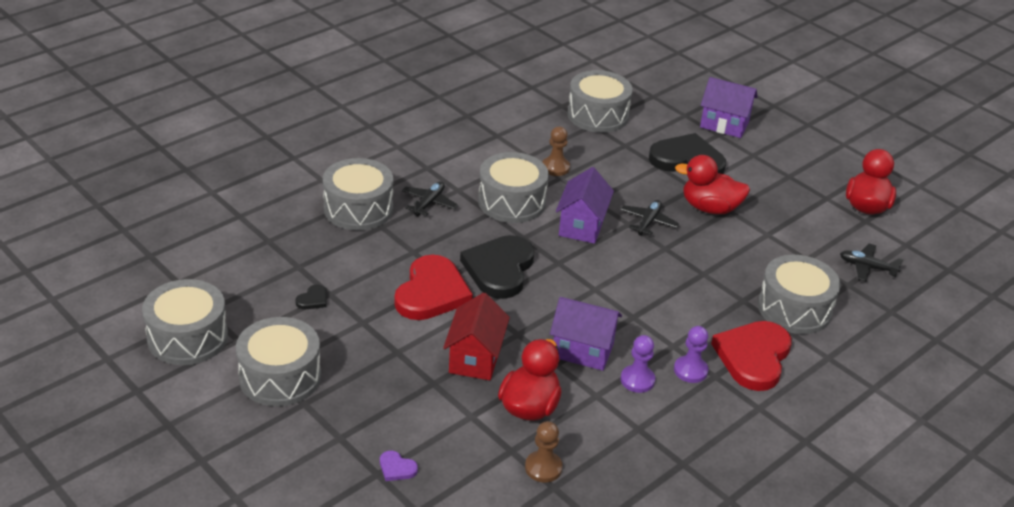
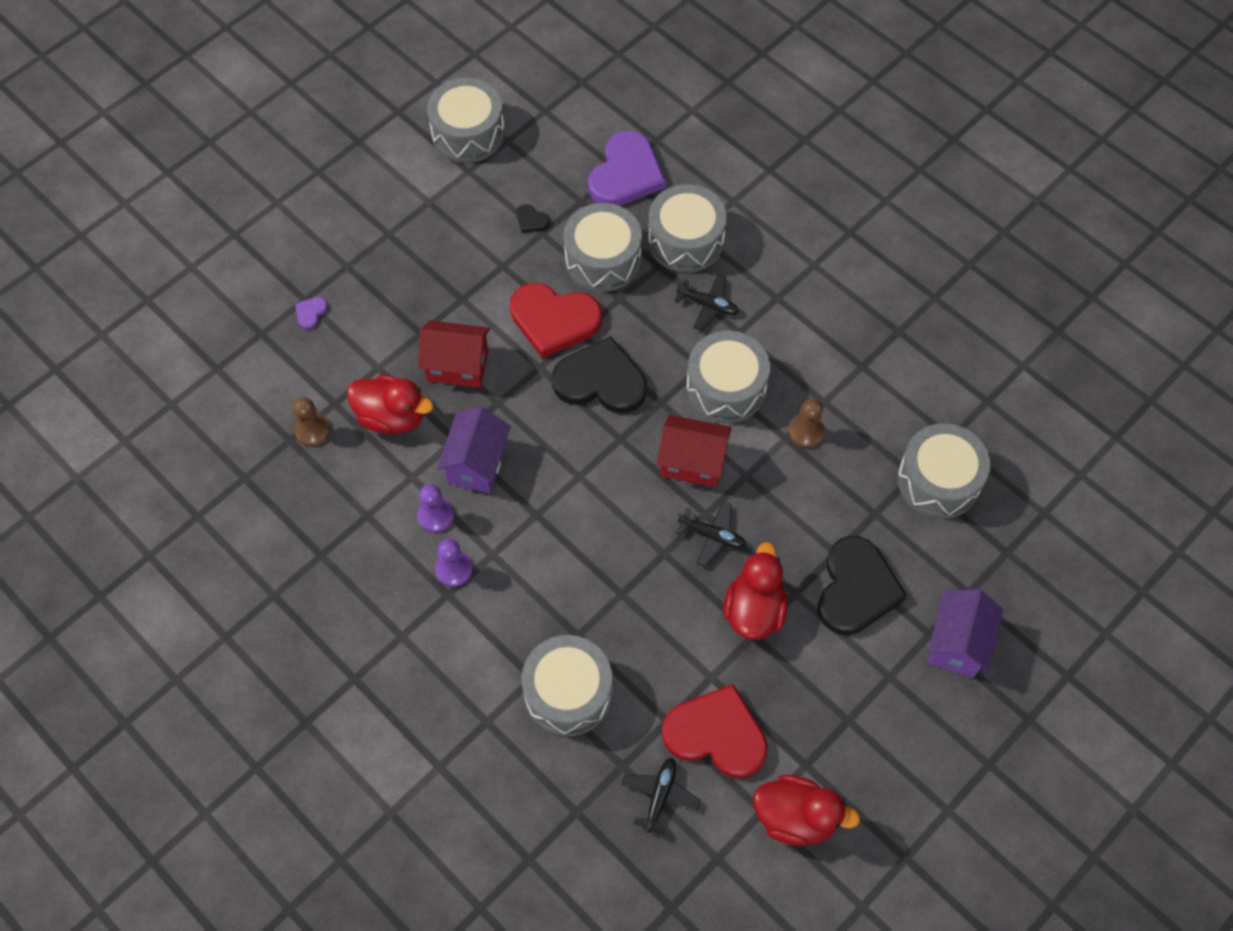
camera: 90 degrees right, 25 degrees up
(274, 236) = (626, 174): none -> purple heart
(280, 377) = (421, 210): grey drum -> grey drum (603, 259)
(582, 226) = (692, 462): purple house -> red house
(753, 357) = (480, 637): red heart -> red heart (716, 734)

